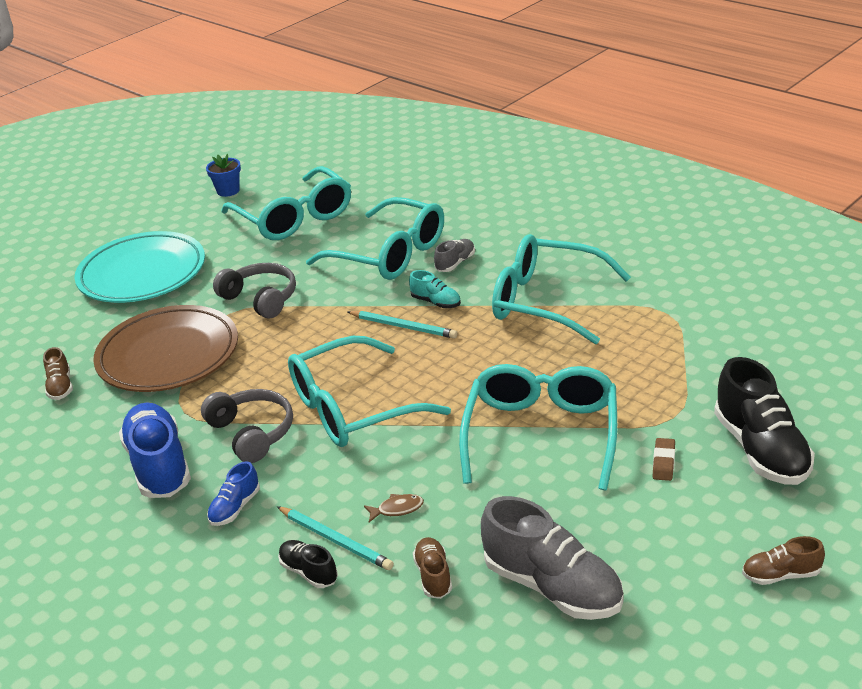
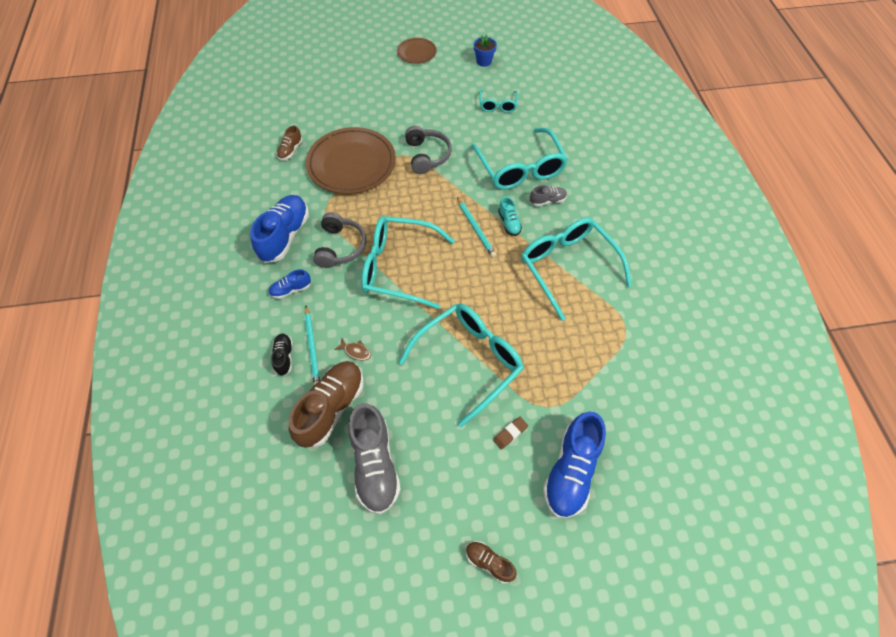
camera: 35 degrees right, 25 degrees up
(128, 222) = (416, 53): none -> brown plate
(142, 274) = (390, 97): turquoise plate -> none
(294, 217) = (498, 105): turquoise glasses -> turquoise glasses, size x0.50
(433, 576) = (331, 408): brown shoe -> brown shoe, size x2.01
(761, 450) = (571, 471): black shoe -> blue shoe

